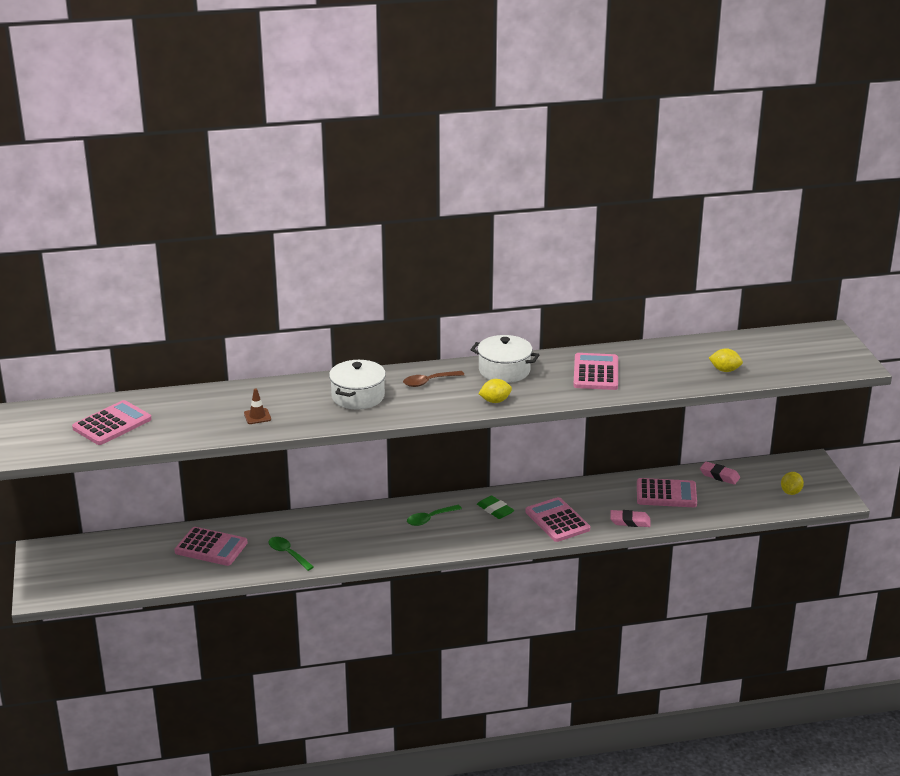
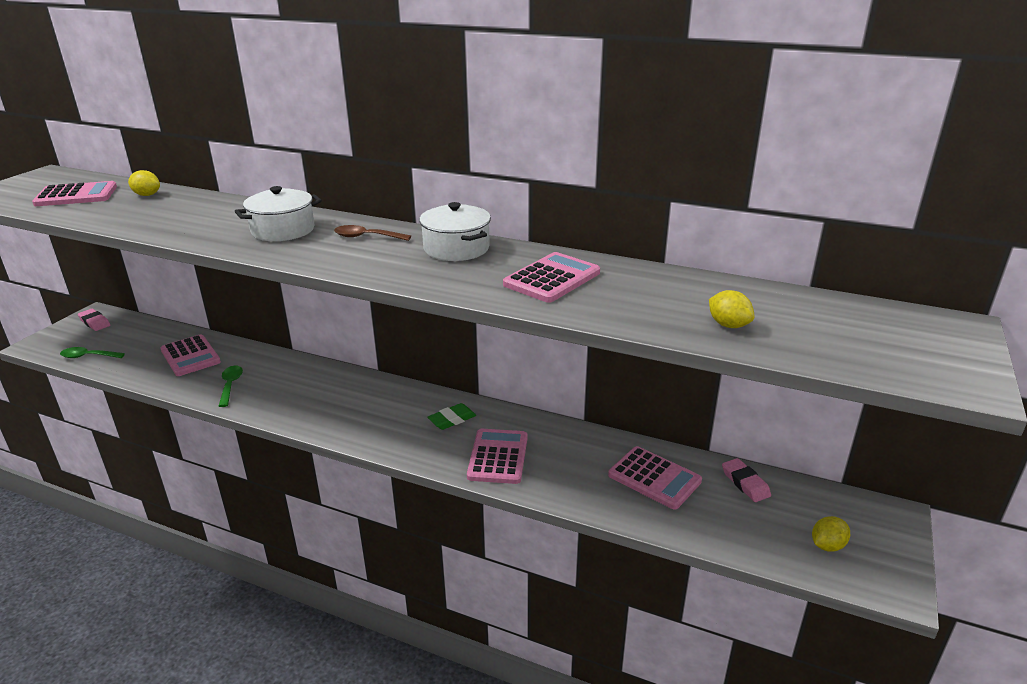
camera: 35 degrees right, 0 degrees up
(257, 416) = (176, 221): brown traffic cone -> none
(430, 519) = (383, 403): green spoon -> green spoon (88, 356)
(495, 401) = (395, 272): yellow lemon -> yellow lemon (147, 195)
(495, 510) = (452, 419): green eraser -> green eraser turned 60 degrees clockwise
(630, 521) = (575, 492): pink eraser -> pink eraser (95, 322)

